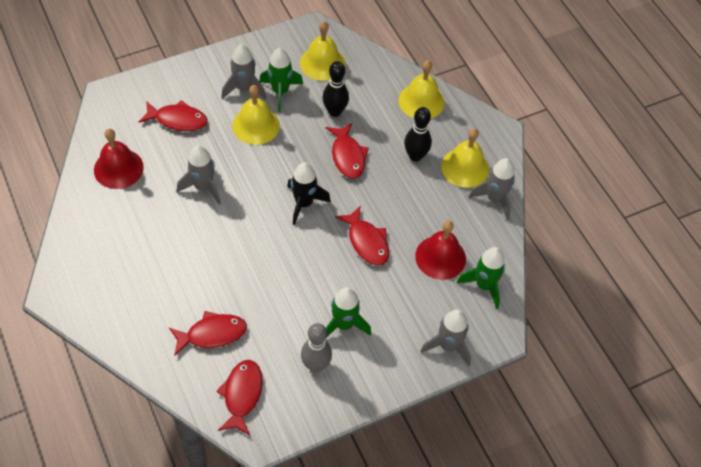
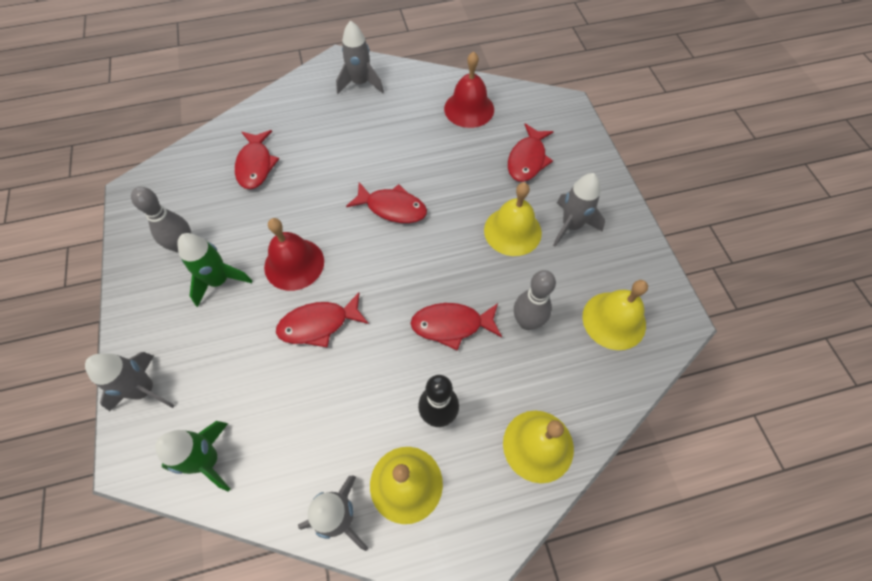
camera: 105 degrees right, 5 degrees up
(203, 187) = (432, 174): grey rocket -> grey rocket (360, 83)
(242, 395) = (182, 181): red fish -> red fish (392, 208)
(280, 92) = (564, 263): green rocket -> none
(304, 203) = (390, 265): black rocket -> none
(335, 111) = (527, 322): black bowling pin -> grey bowling pin
(440, 257) = (269, 410): red bell -> red bell (294, 264)

